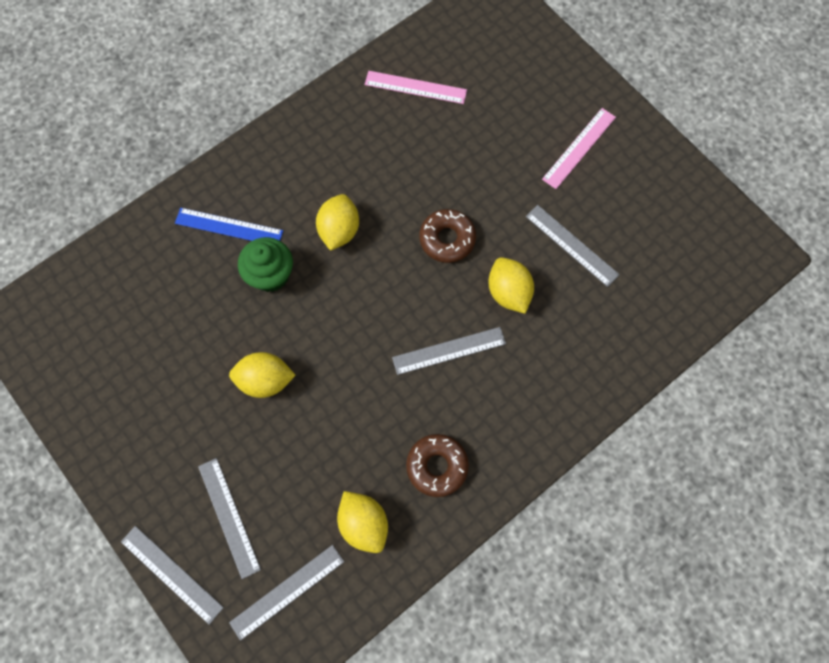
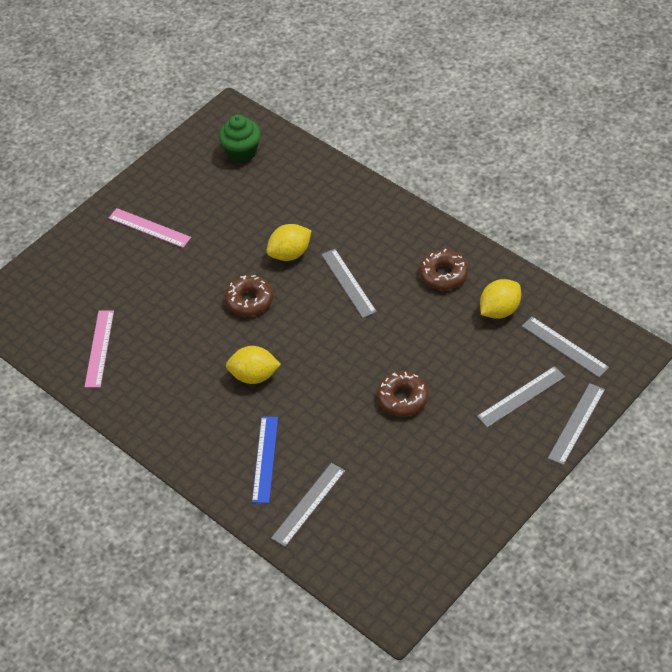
camera: 95 degrees left, 20 degrees down
(265, 380) = (402, 398): yellow lemon -> brown donut
(271, 275) = (306, 416): green cupcake -> green cupcake (242, 152)
(571, 245) = (241, 221): grey ruler -> grey ruler (308, 504)

